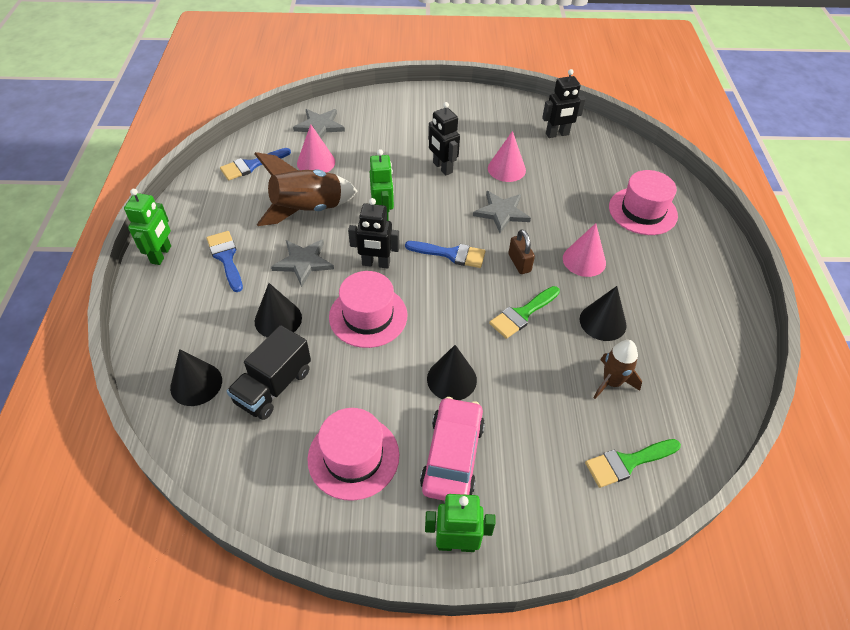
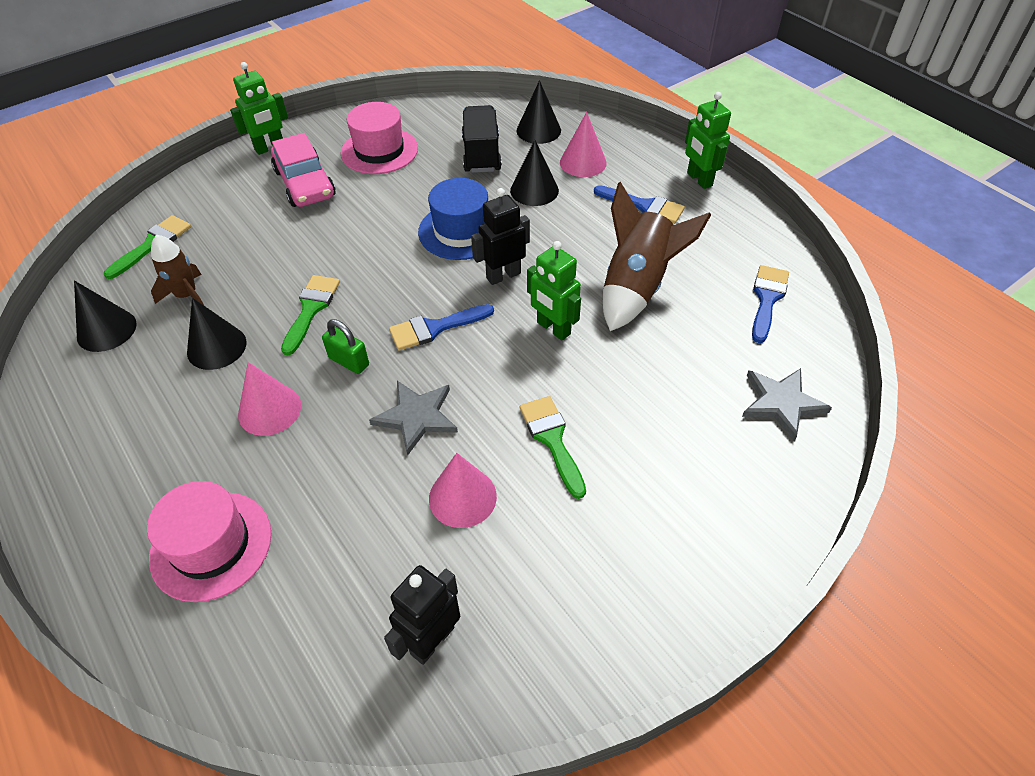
camera: 145 degrees right, 0 degrees up
(303, 262) = (572, 239): grey star -> none
(316, 162) = (708, 347): pink cone -> pink cone (583, 162)
(368, 316) = (461, 231): pink hat -> blue hat
(442, 168) = (552, 440): black robot -> green brush
(451, 379) = (343, 225): black cone -> black cone (106, 330)
(519, 263) = (349, 361): brown padlock -> green padlock

